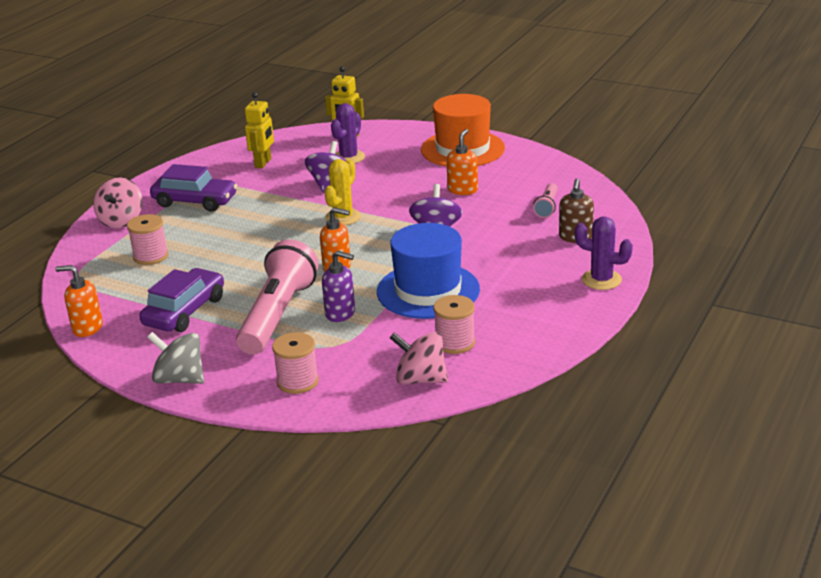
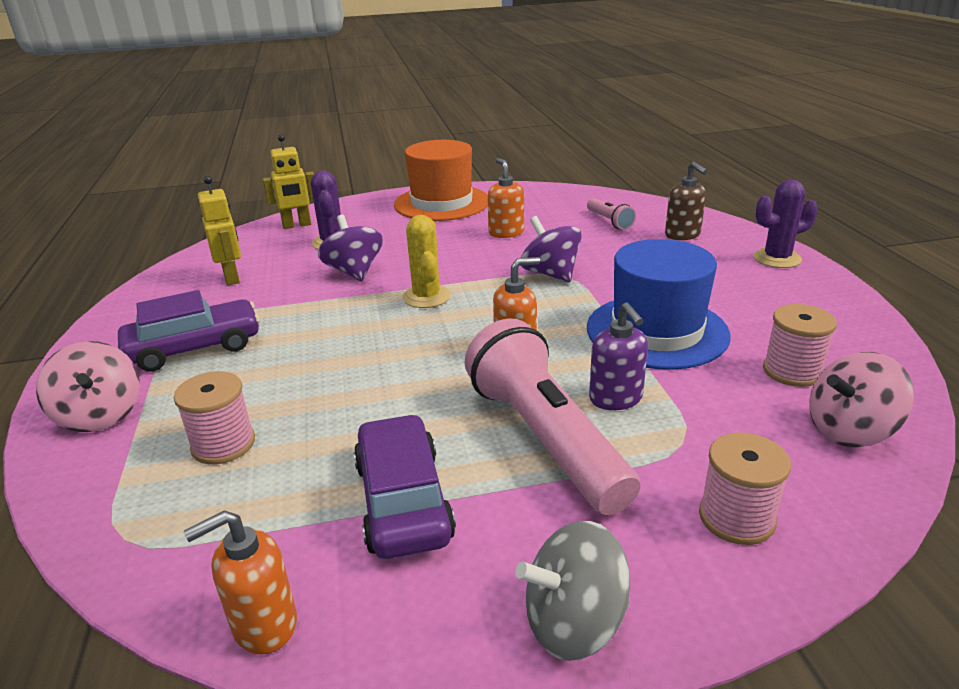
camera: 40 degrees left, 0 degrees up
(340, 313) = (616, 398): purple soap dispenser -> purple soap dispenser turned 90 degrees clockwise

